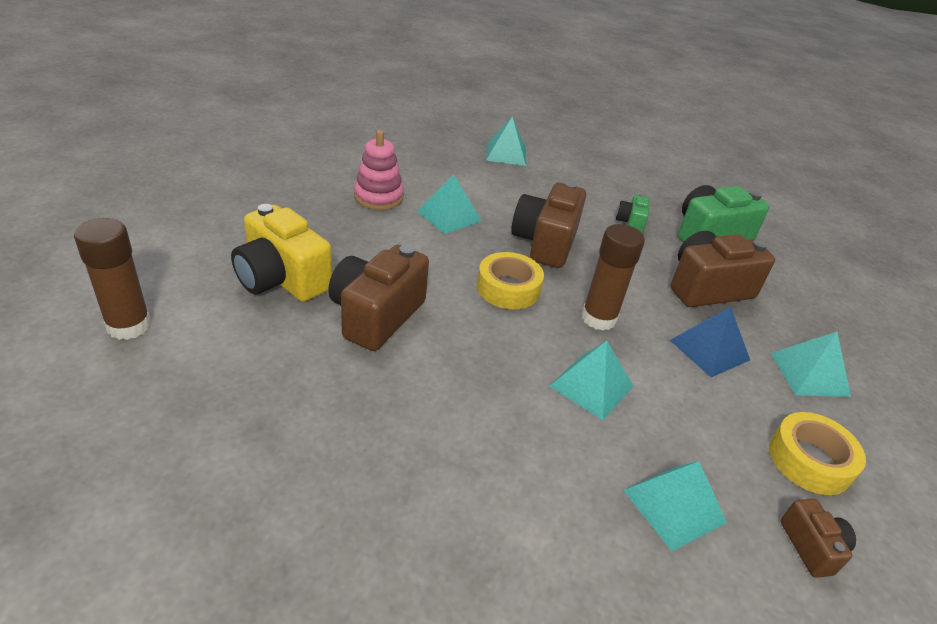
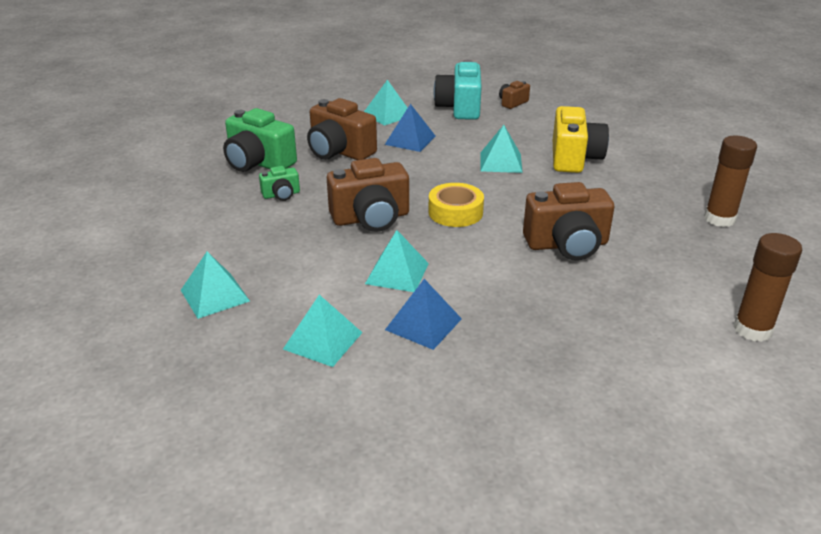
camera: 120 degrees left, 5 degrees down
(282, 279) = (605, 301): yellow camera -> yellow camera (574, 158)
(378, 197) = (423, 324): pink stacking toy -> blue pyramid
(598, 318) = (435, 175): brown glue stick -> brown glue stick (719, 219)
(674, 506) = (542, 129): turquoise pyramid -> turquoise pyramid (322, 340)
(809, 460) = (459, 108): yellow tape -> turquoise camera

